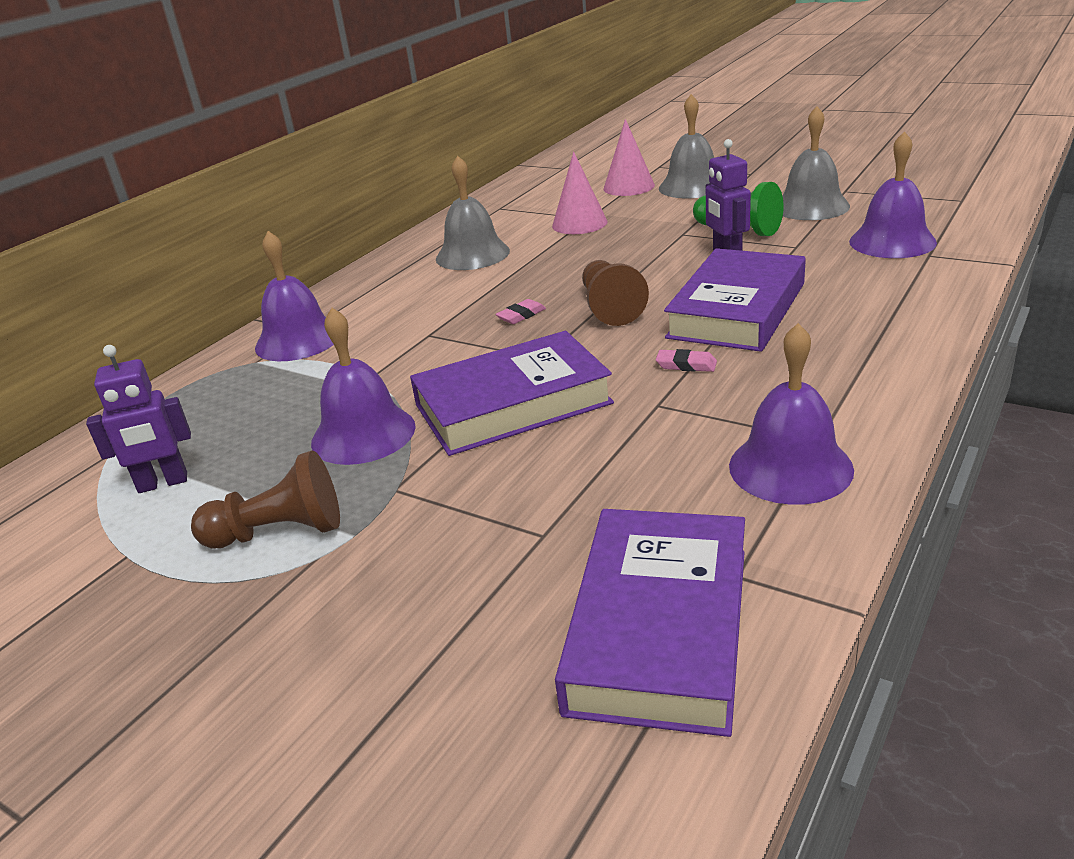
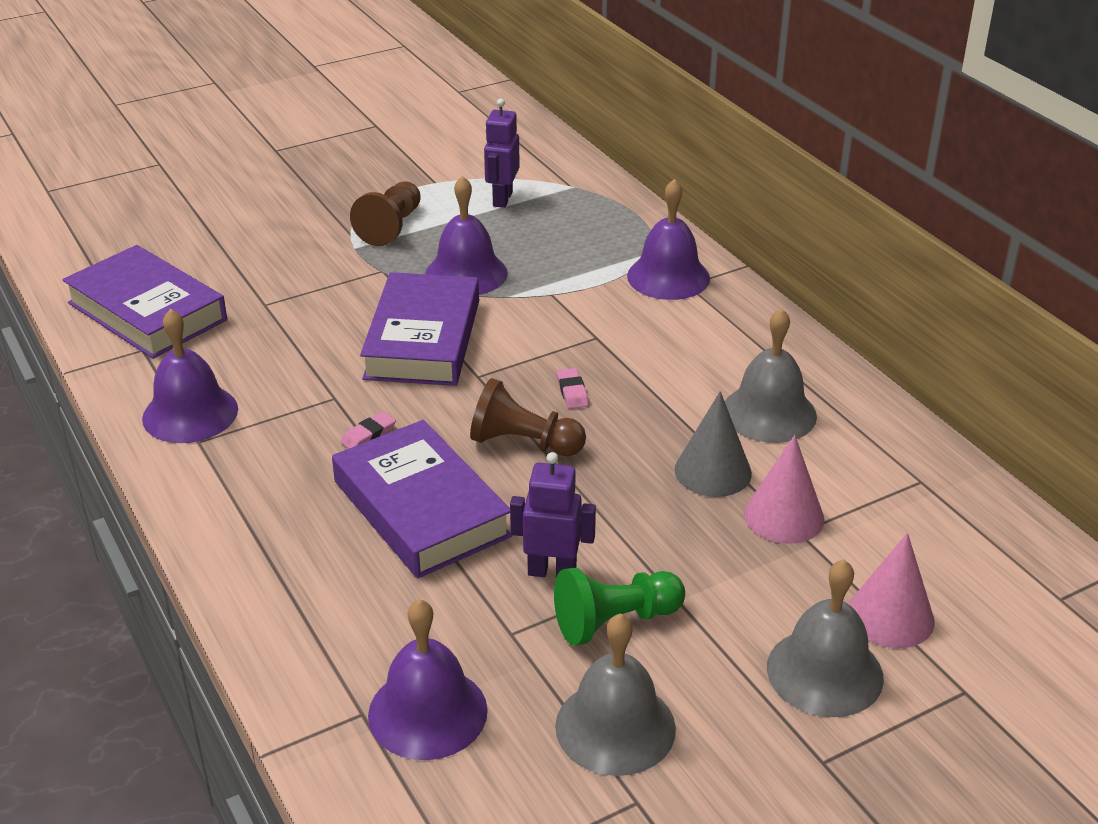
camera: 115 degrees right, 5 degrees up
(560, 249) = (713, 471): none -> grey cone

